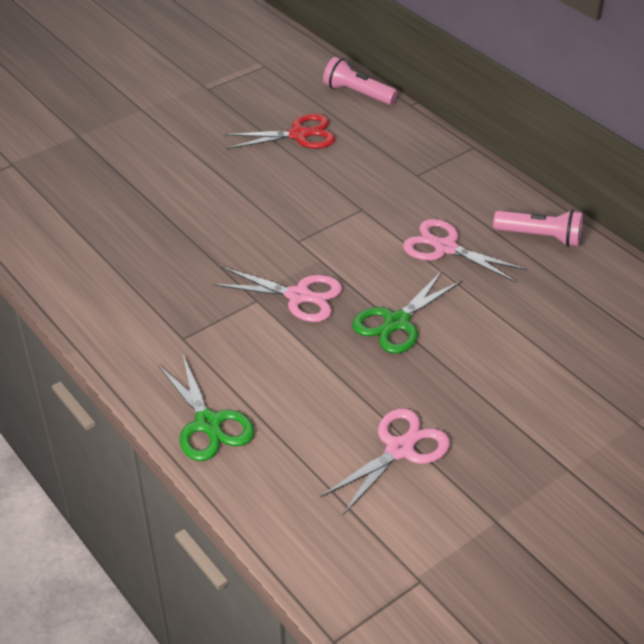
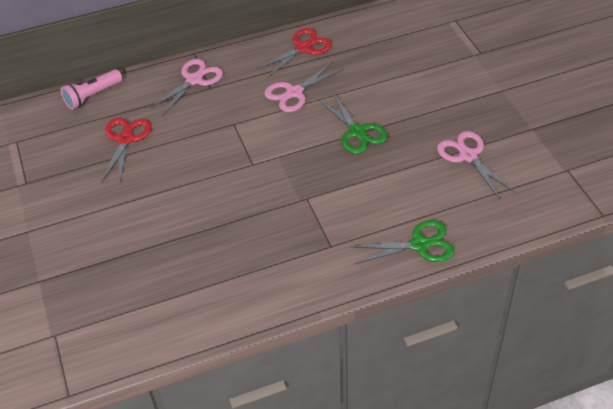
camera: 70 degrees left, 5 degrees up
(299, 296) = (312, 175): pink scissors -> pink scissors (194, 80)
(540, 237) = (303, 48): pink flashlight -> red scissors

